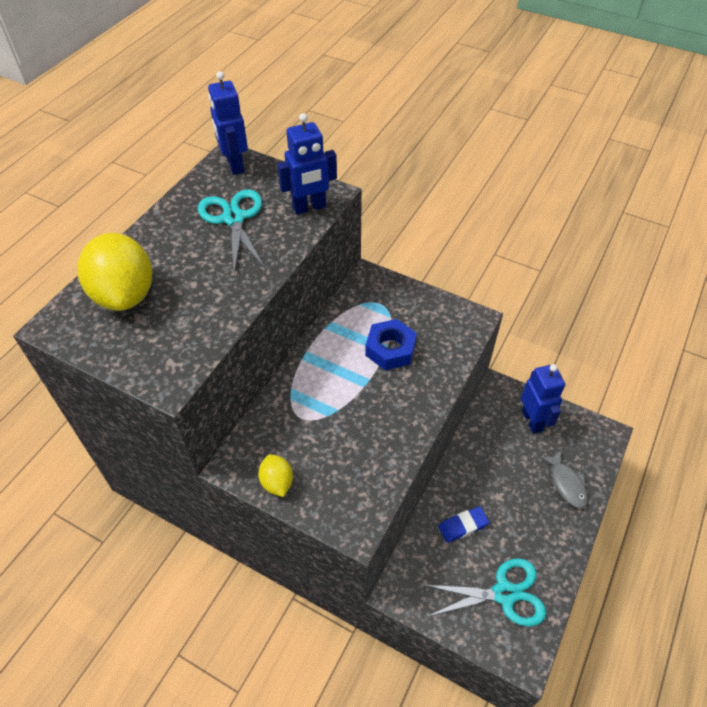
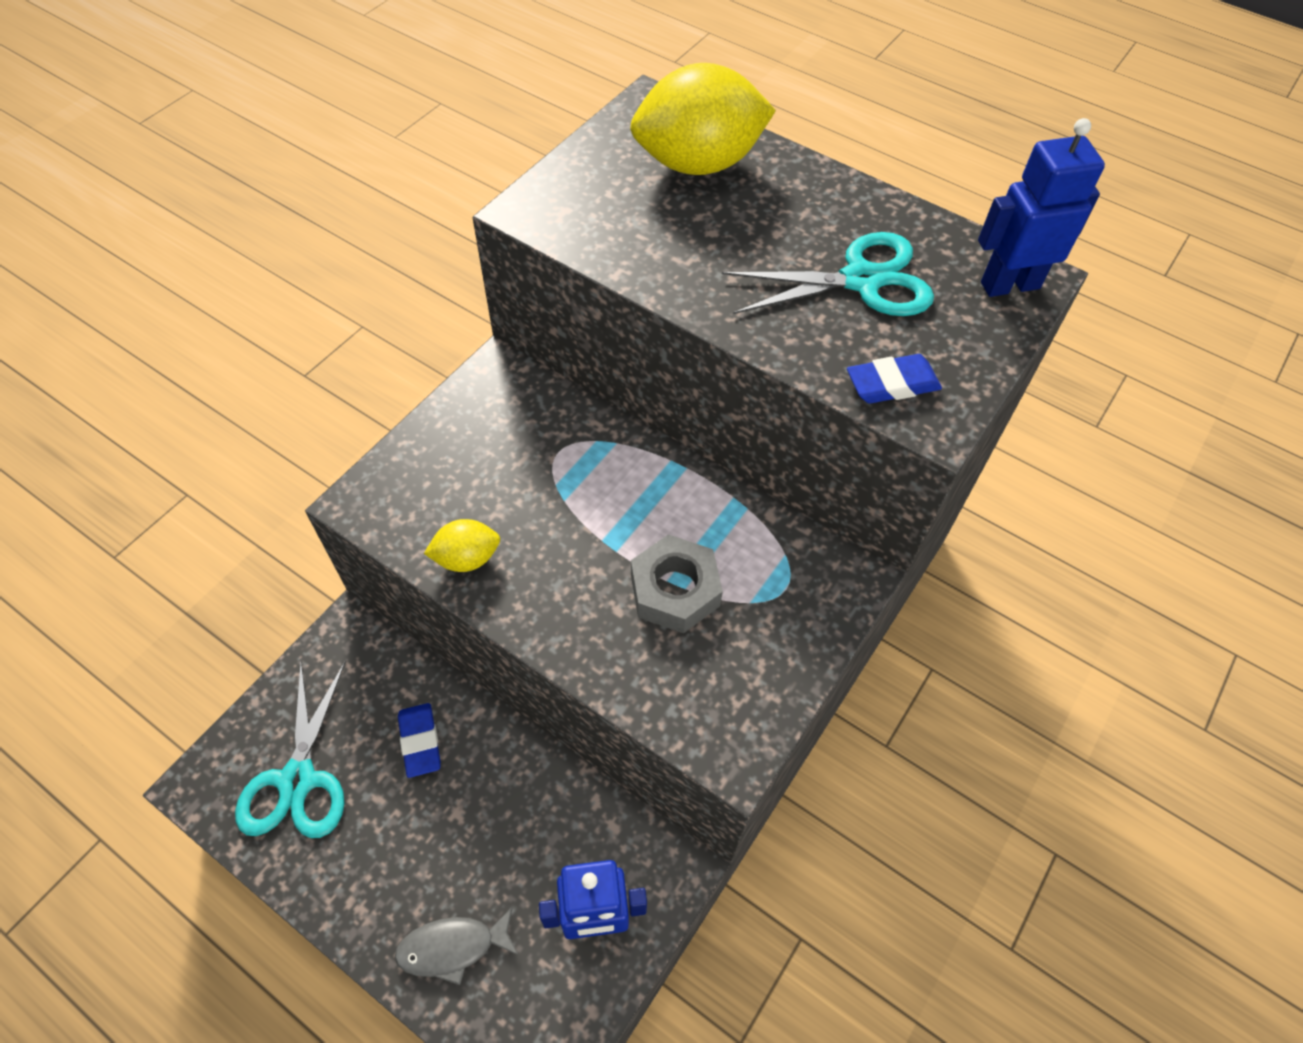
camera: 95 degrees right, 5 degrees up
(277, 482) = (458, 416): yellow lemon -> yellow lemon (467, 558)
(309, 207) = (892, 384): blue robot -> blue eraser
(390, 349) = (675, 590): blue nut -> grey nut

